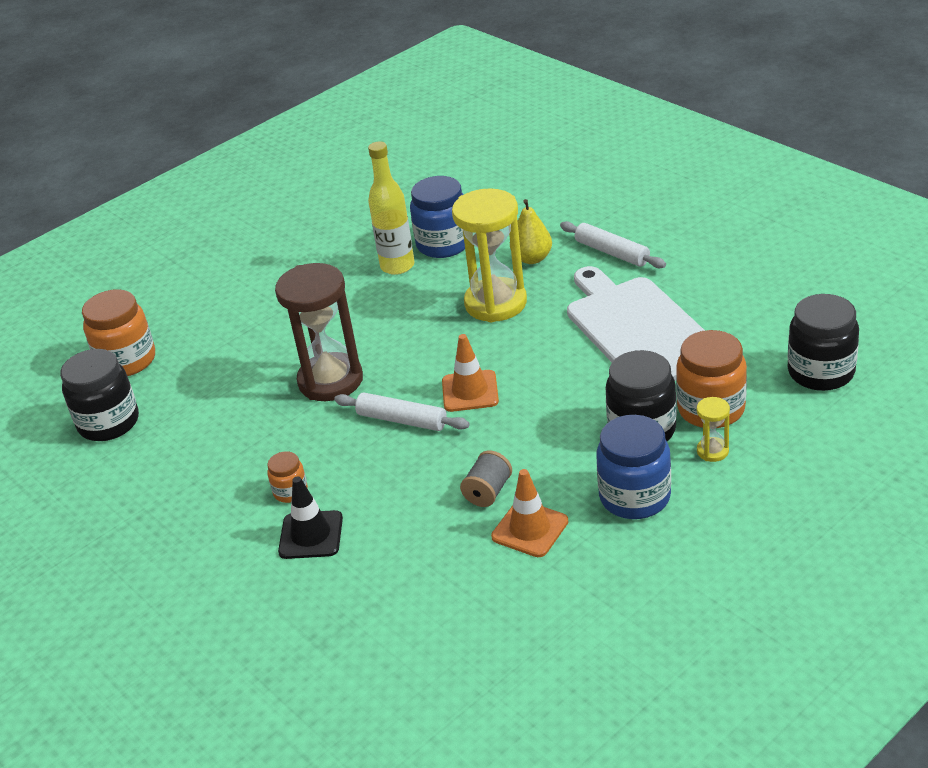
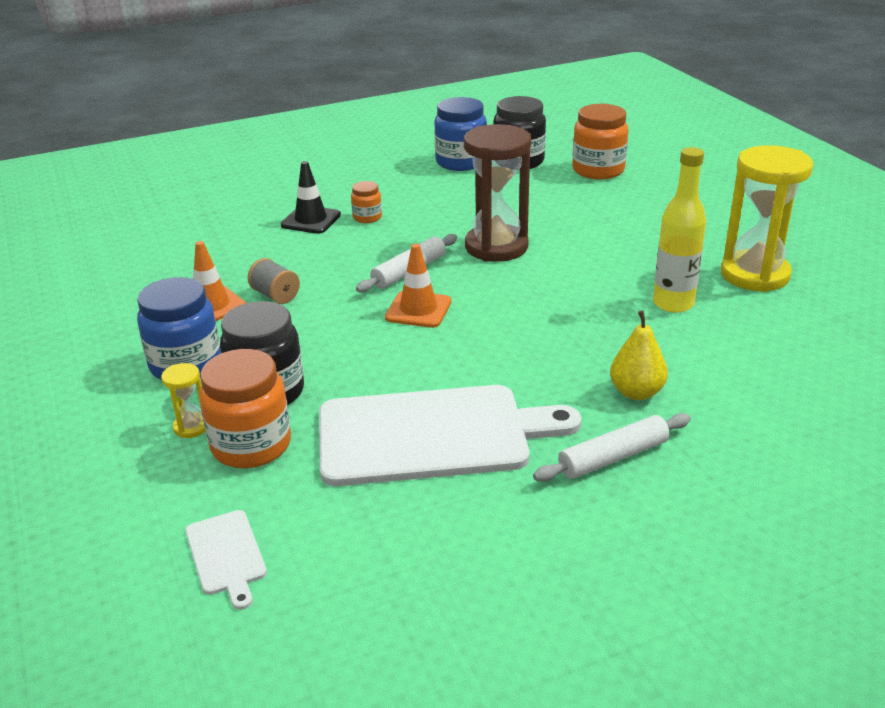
camera: 105 degrees right, 5 degrees down
(443, 244) = (704, 338): blue jar -> blue jar (461, 162)
(495, 303) = (557, 350): yellow hourglass -> yellow hourglass (754, 275)
(821, 372) = (226, 555): black jar -> white cutting board

